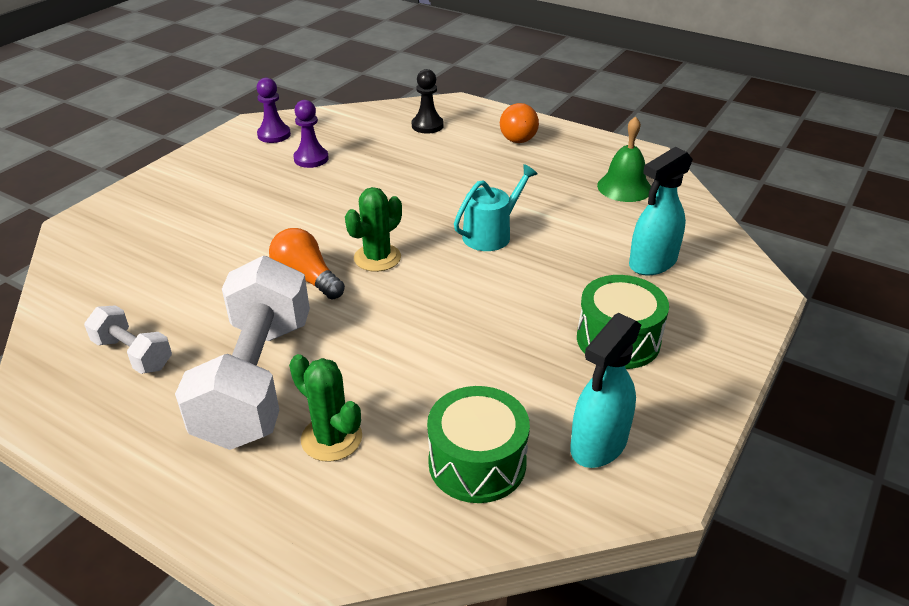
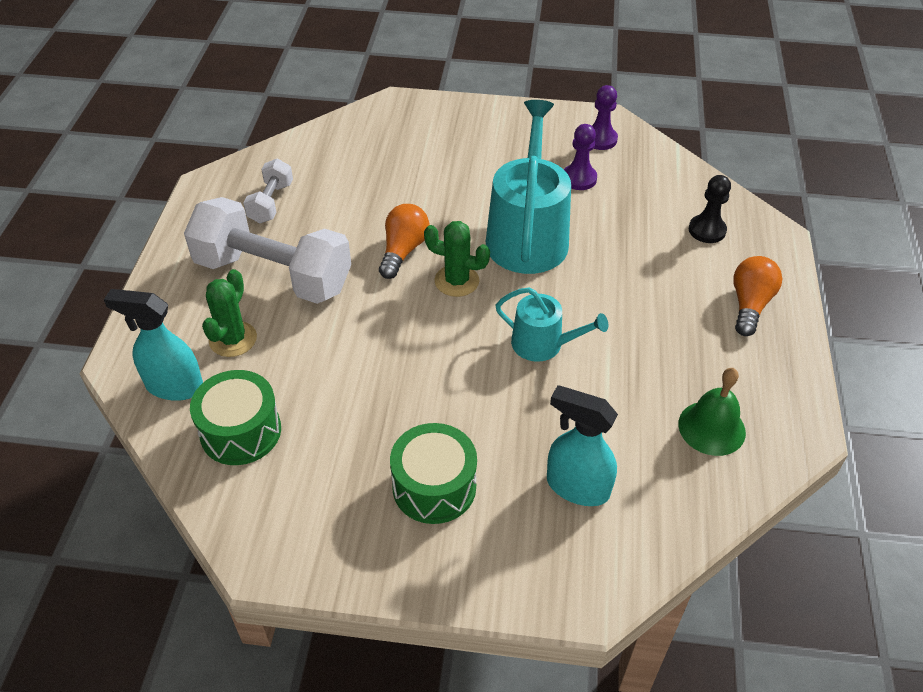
camera: 65 degrees right, 10 degrees up
(256, 380) = (273, 275): white dumbbell -> white dumbbell turned 45 degrees clockwise
(355, 204) = (527, 235): none -> turquoise watering can
(517, 135) = (749, 305): orange light bulb -> orange light bulb turned 135 degrees clockwise
(598, 445) = (290, 505): turquoise spray bottle -> turquoise spray bottle (173, 386)

